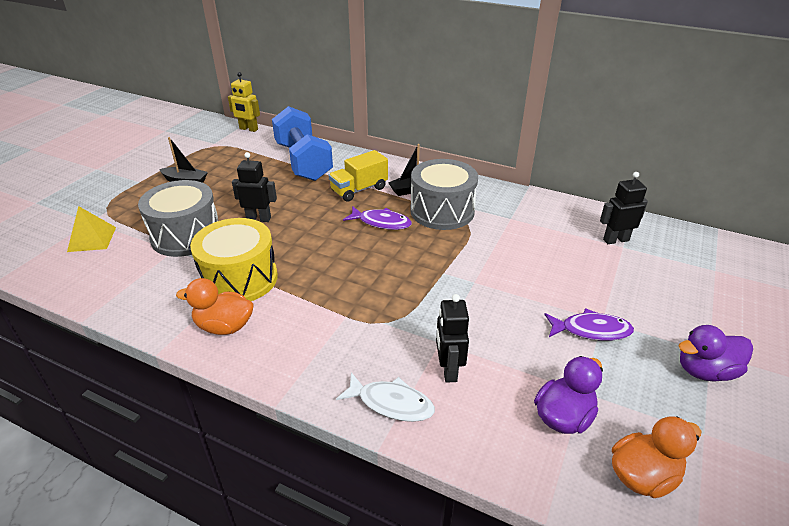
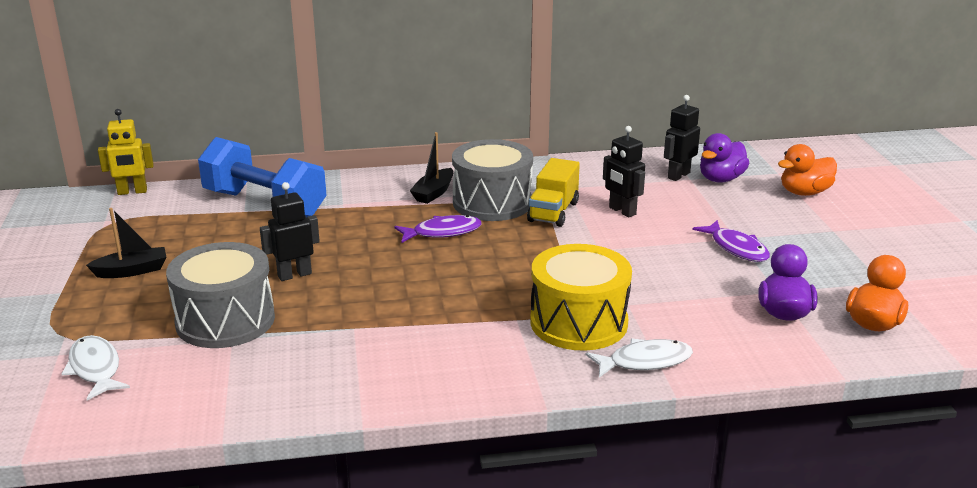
camera: 35 degrees left, 10 degrees down
(92, 239) = (95, 369): yellow pyramid -> white fish
(224, 326) = (403, 376): orange duck -> orange duck (804, 192)
(239, 279) = (357, 333): yellow drum -> yellow drum (578, 322)
(359, 190) = (375, 211): yellow truck -> yellow truck (553, 212)
(448, 370) = (661, 320): black robot -> black robot (622, 211)
(591, 330) = (736, 248): purple fish -> purple fish turned 90 degrees clockwise
(705, 371) = (843, 243): purple duck -> purple duck (721, 179)

